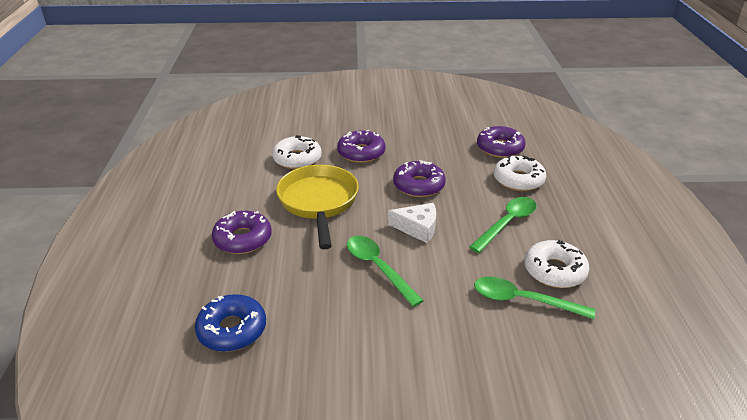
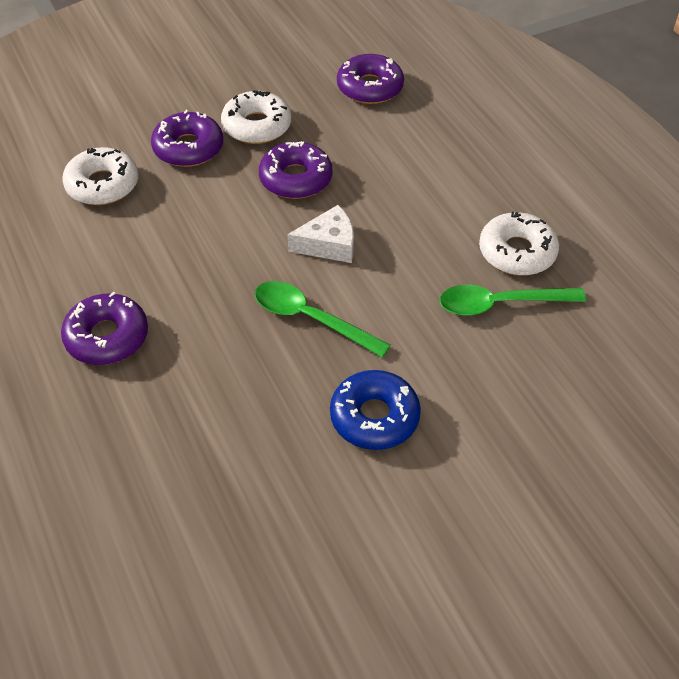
camera: 25 degrees left, 15 degrees up
(232, 330) = (178, 469): blue donut -> blue donut (374, 417)
(318, 202) = (176, 246): yellow pan -> none
(507, 223) = (433, 203): green spoon -> none
(518, 180) = (416, 132): white donut -> white donut (256, 126)

